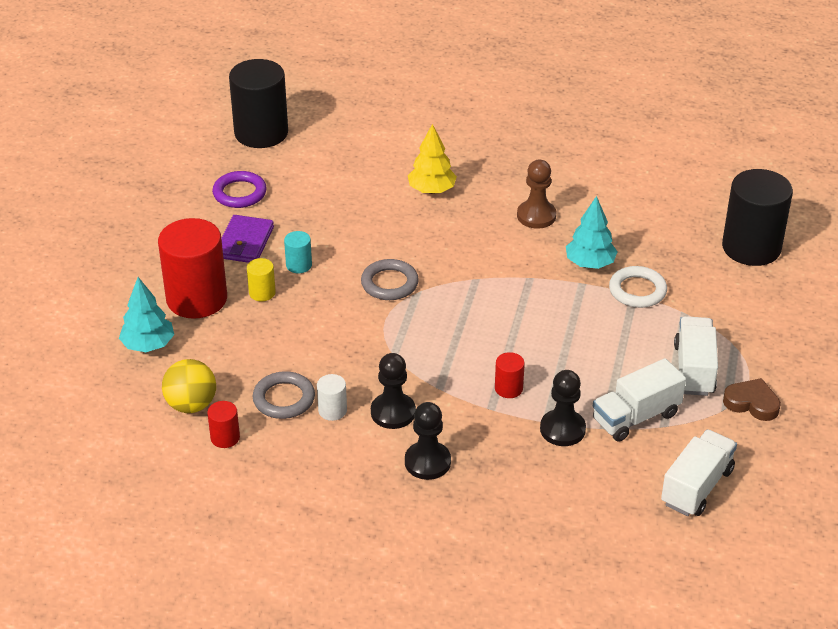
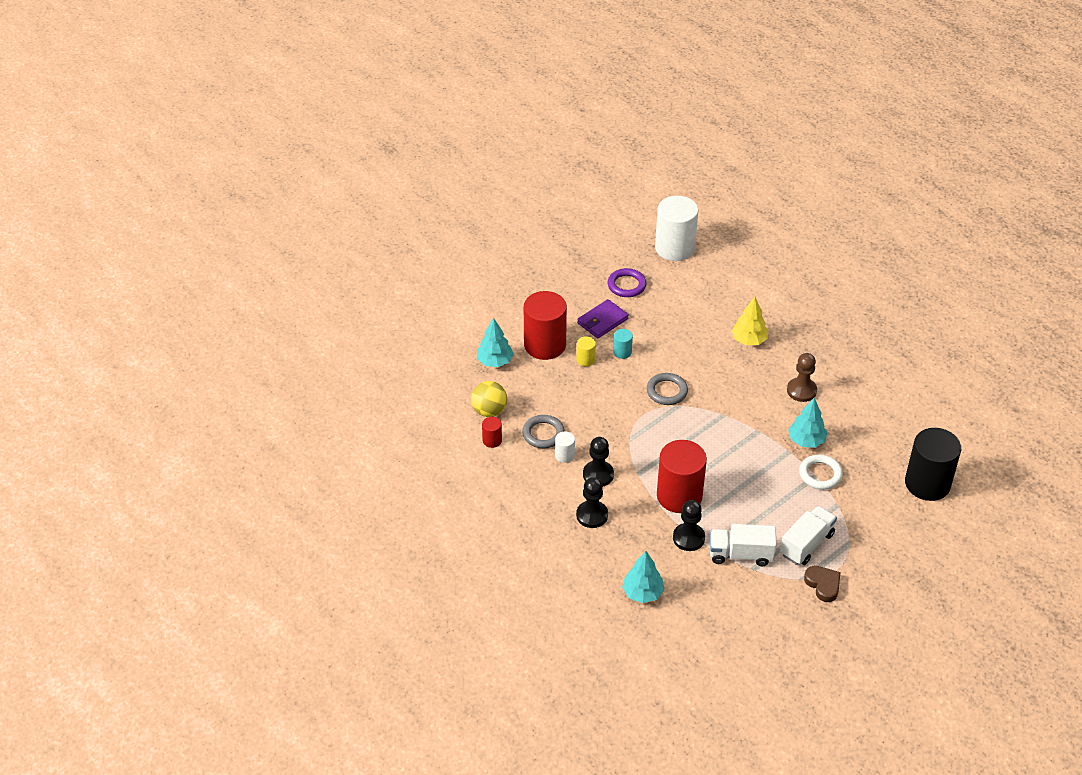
camera: 35 degrees right, 5 degrees up
(261, 133) = (674, 248): black cylinder -> white cylinder
(508, 388) = (679, 496): red cylinder -> red cylinder, size x2.28
(568, 519) = (642, 593): none -> turquoise tree
(696, 487) = (737, 616): white truck -> none

